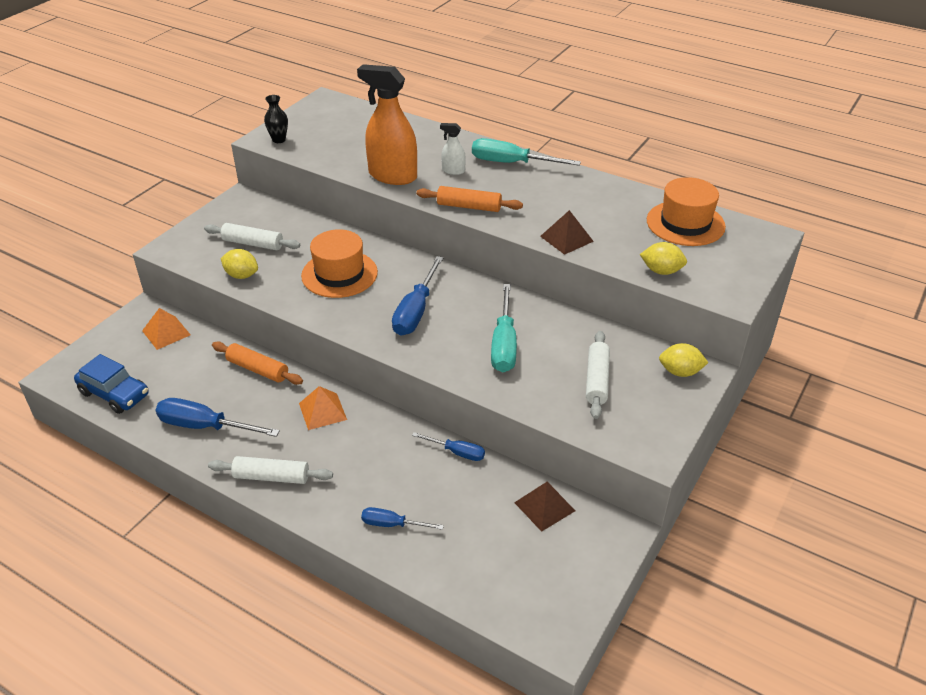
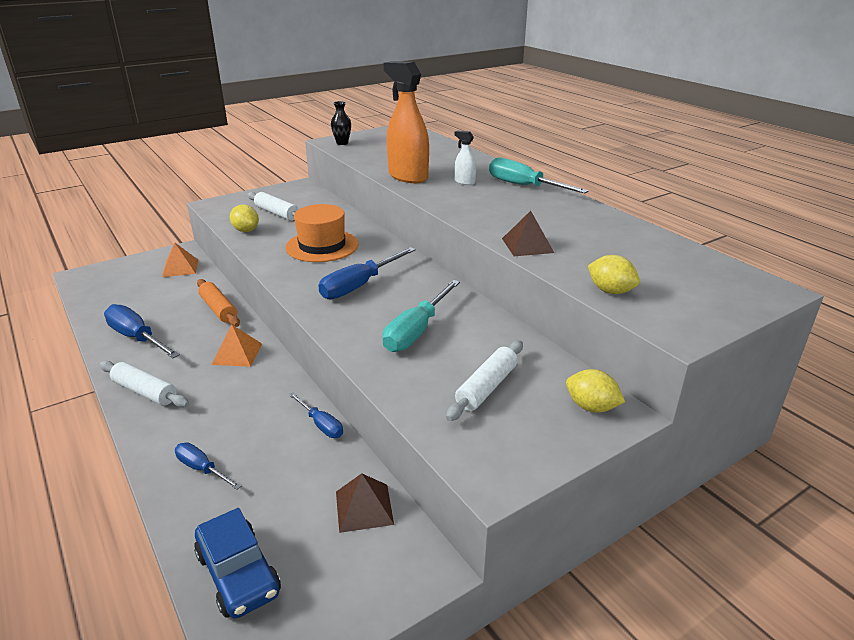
camera: 25 degrees right, 10 degrees down
(114, 394) = (101, 297): blue car -> blue car (238, 574)
(469, 207) = (454, 206): orange rolling pin -> none
(685, 223) = (672, 259): orange hat -> none

